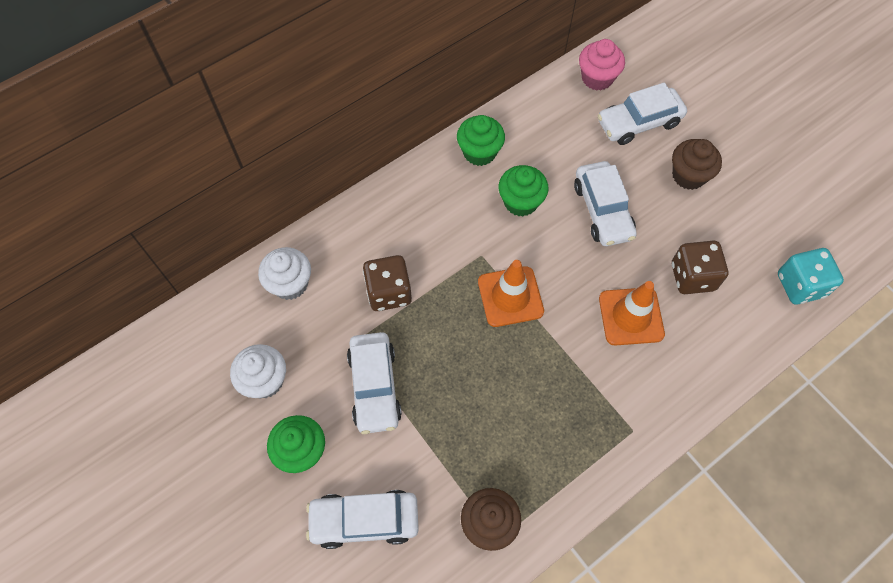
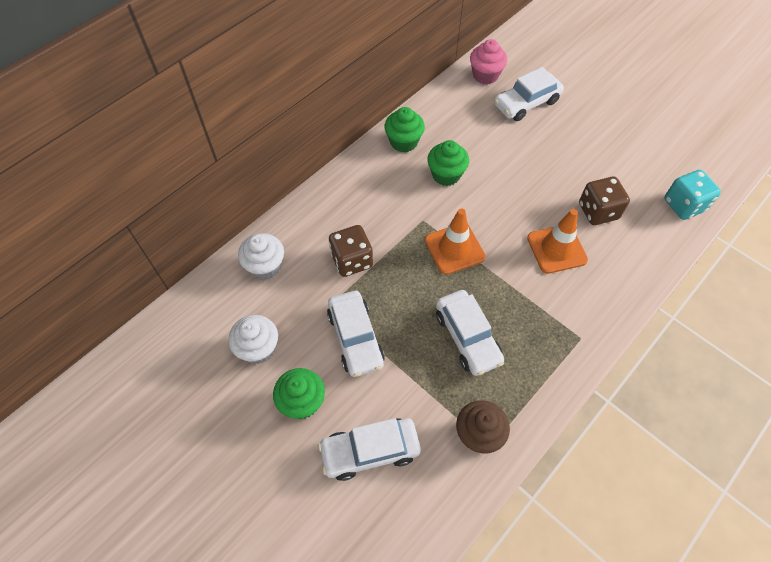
camera: 10 degrees left, 5 degrees down
(602, 210) = (514, 172): white car -> white car (467, 337)
(688, 175) = (575, 136): brown cupcake -> none

